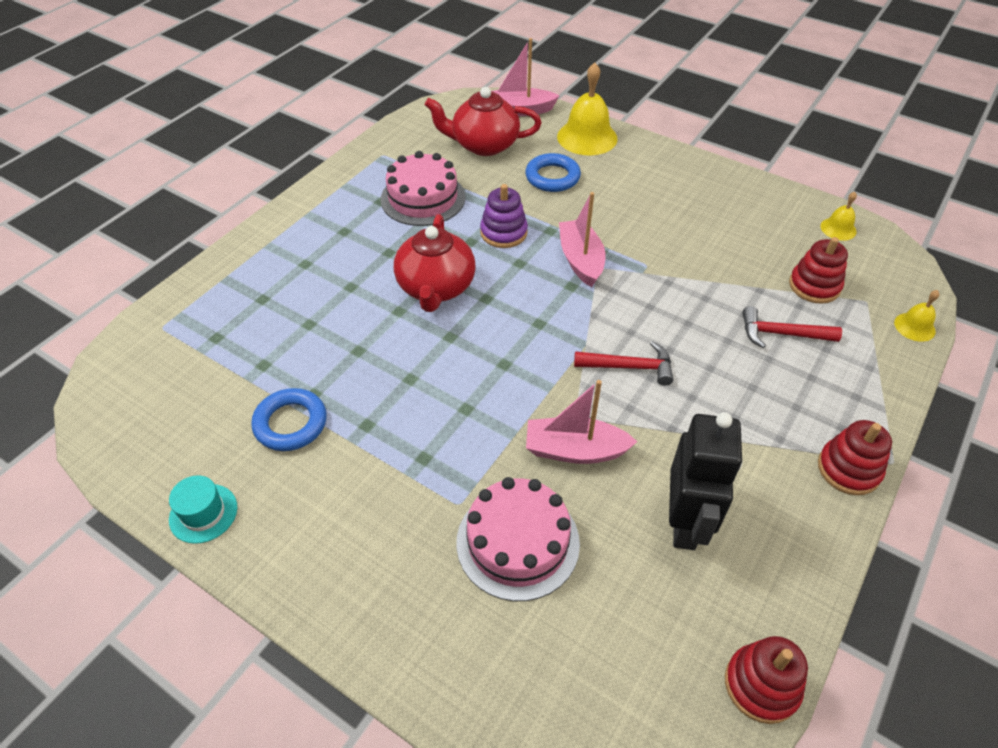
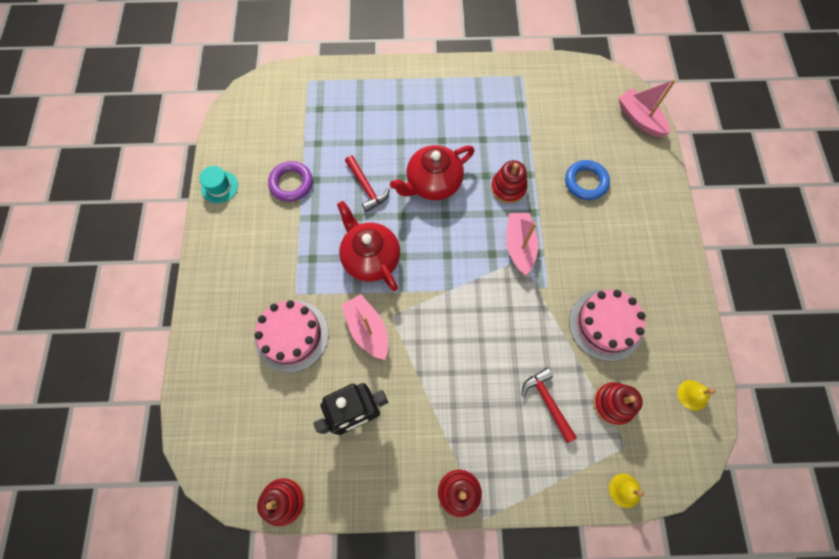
camera: 55 degrees right, 20 degrees up
(290, 423) = (291, 183): blue ring -> purple ring
(423, 198) = (501, 125): pink cake -> pink cake (605, 325)
(484, 145) = (582, 123): red teapot -> red teapot (370, 258)
(503, 233) = (508, 188): purple stacking toy -> red stacking toy
(581, 260) = (519, 246): pink boat -> pink boat turned 45 degrees counterclockwise
(587, 137) = (648, 177): yellow bell -> none
(629, 367) = (449, 324): red hammer -> red hammer (366, 187)

